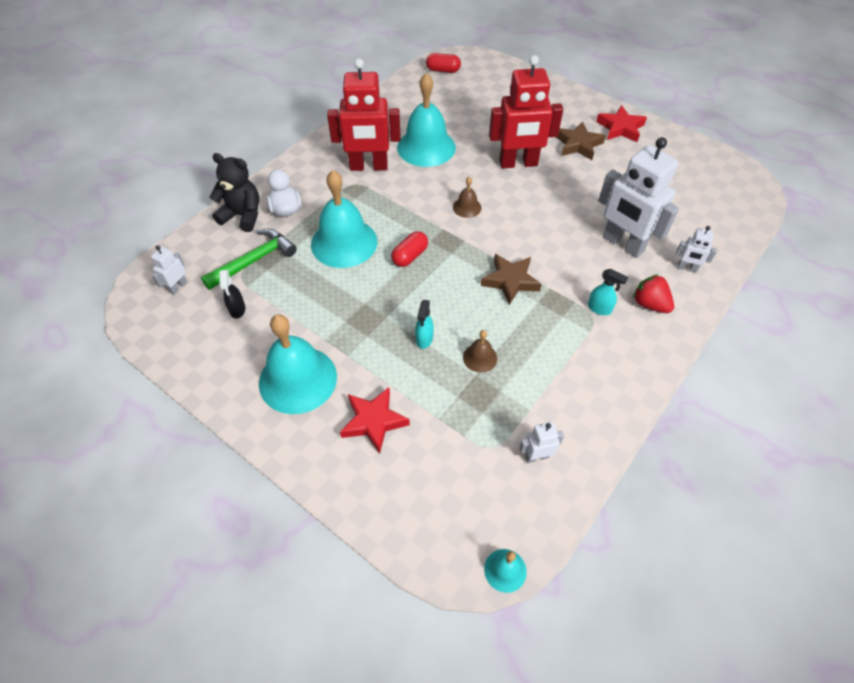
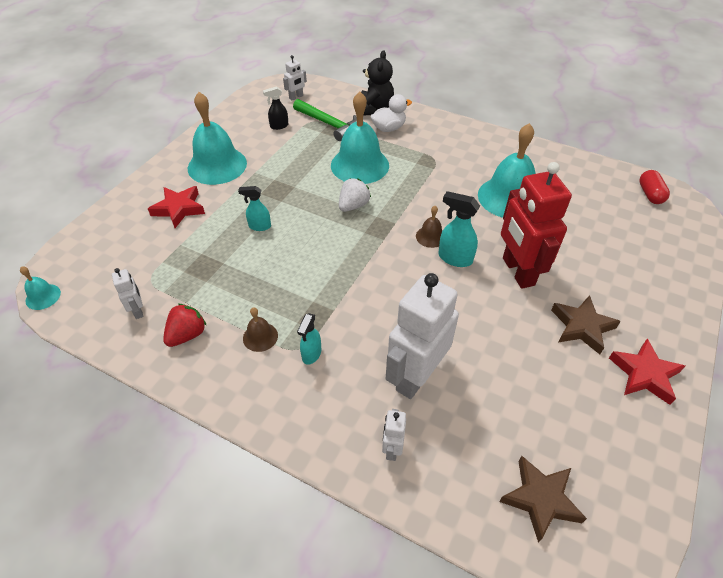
camera: 80 degrees right, 5 degrees down
(178, 287) = (296, 97): white robot -> white robot turned 120 degrees clockwise
(368, 166) = (461, 164): red robot -> none
(410, 256) = (353, 206): red capsule -> white strawberry
(480, 357) = (242, 264): brown bell -> brown bell (260, 337)
(497, 197) = (454, 258): none -> turquoise spray bottle
(510, 281) = (337, 278): brown star -> brown star (540, 499)
(649, 304) = (325, 403): red strawberry -> red strawberry (187, 335)

